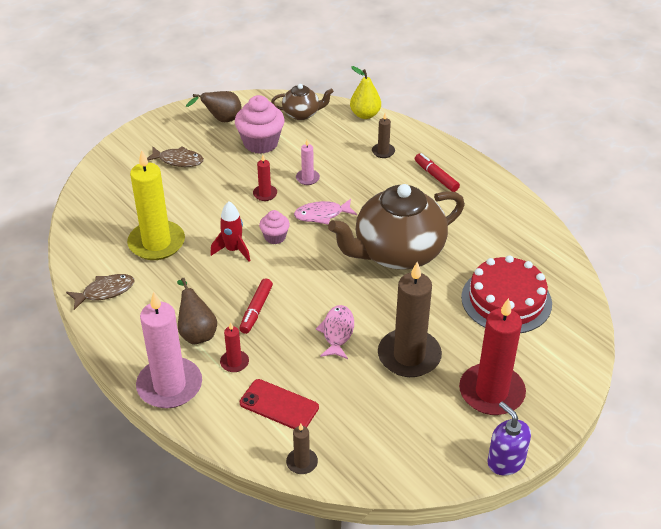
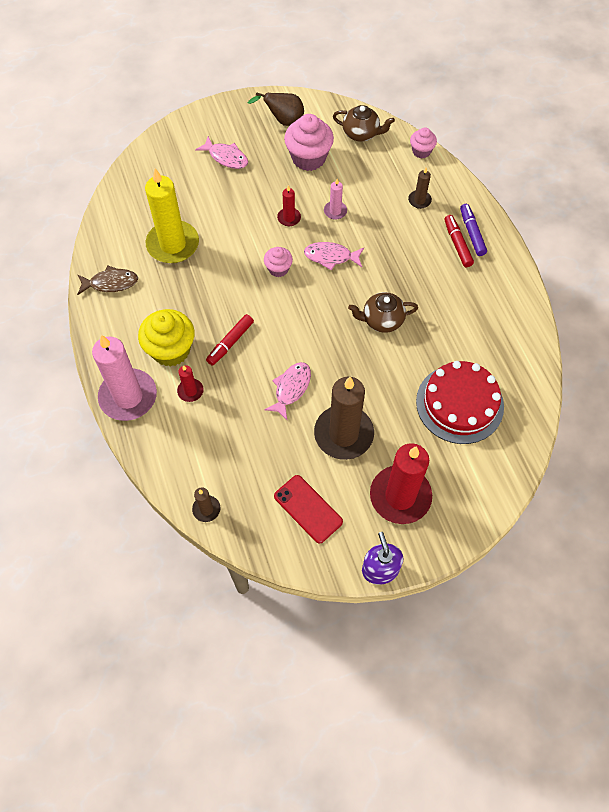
camera: 20 degrees right, 20 degrees up
(178, 160) = (226, 157): brown fish -> pink fish
(197, 332) = (171, 350): brown pear -> yellow cupcake
(233, 250) = (236, 272): red rocket -> none
(279, 405) = (210, 446): red phone -> red phone (308, 509)
(365, 115) = (421, 151): yellow pear -> pink cupcake
(397, 253) = (382, 320): brown teapot -> brown teapot, size x0.48
(444, 165) = (472, 233): none -> purple marker

